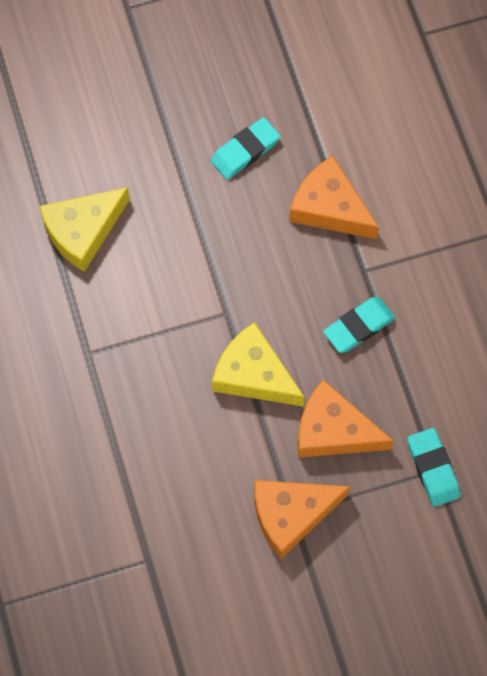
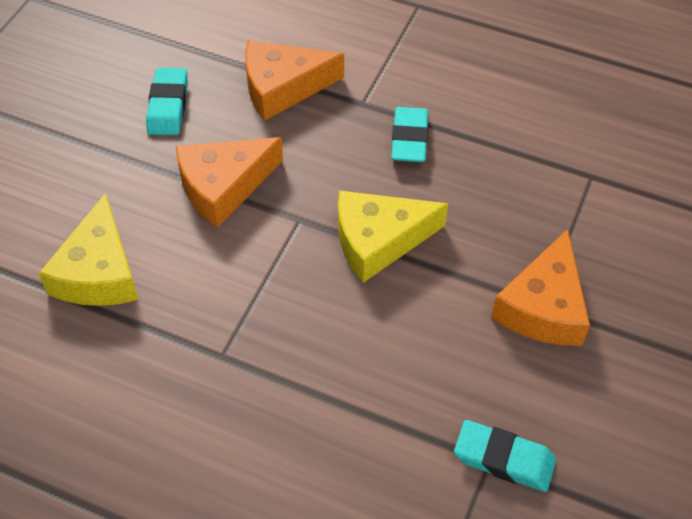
camera: 50 degrees left, 15 degrees down
(333, 431) = (489, 220): orange cheese -> orange cheese (224, 186)
(433, 469) = (589, 177): turquoise eraser -> turquoise eraser (504, 459)

